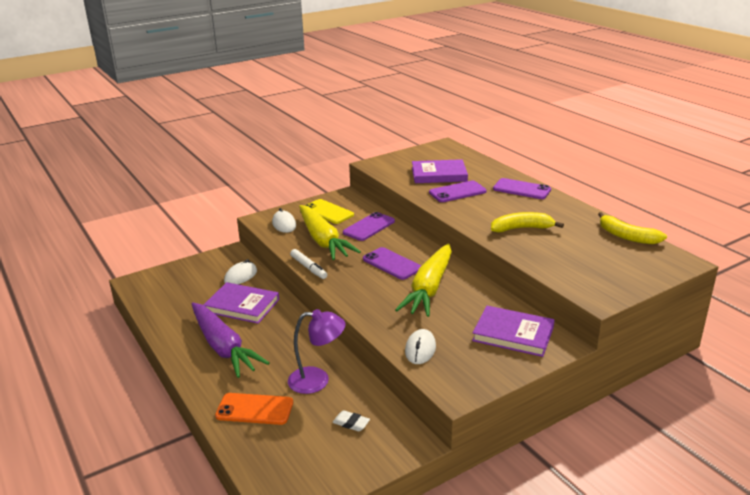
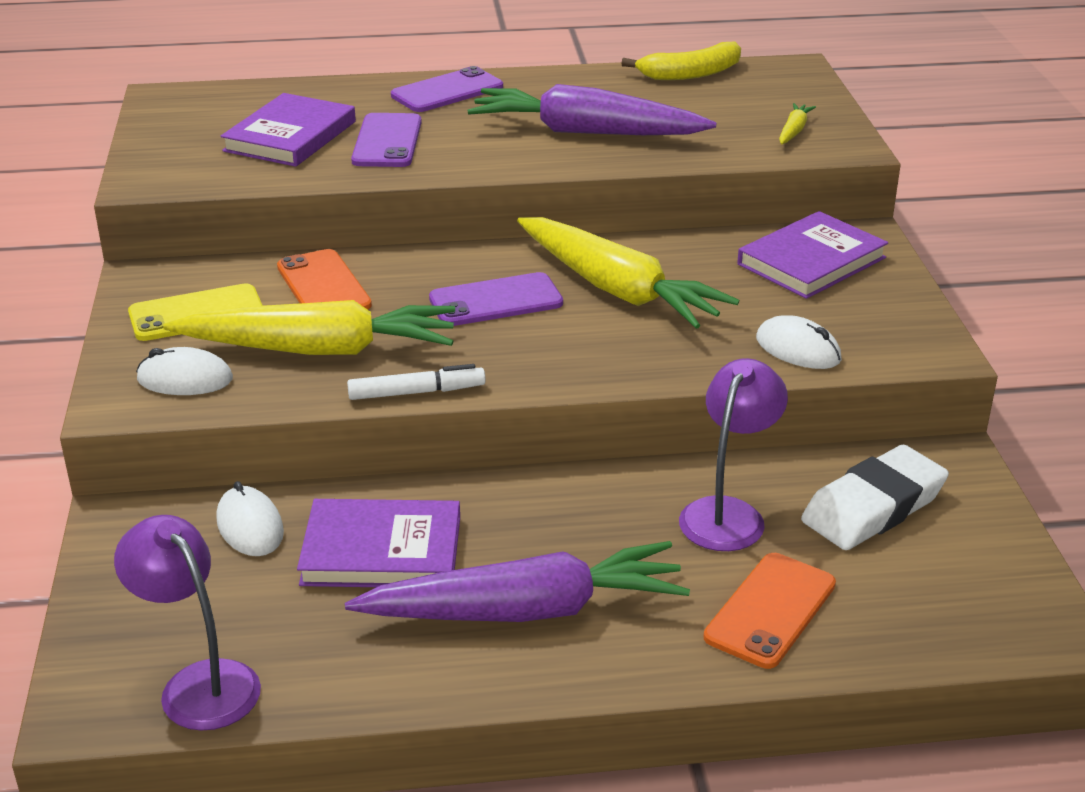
camera: 65 degrees left, 5 degrees up
(155, 296) = (199, 683): none -> purple lamp
(242, 305) = (382, 550): purple book -> purple book turned 45 degrees clockwise
(351, 423) = (873, 507): white eraser -> white eraser, size x2.19
(369, 227) = (323, 286): purple phone -> orange phone
(521, 228) = (586, 132): yellow banana -> purple carrot
(597, 279) = (793, 131): none -> yellow carrot

